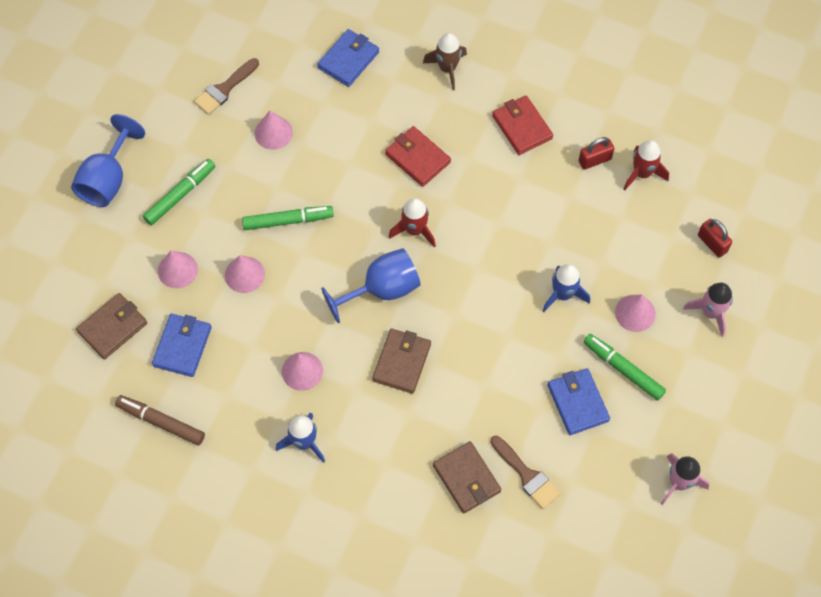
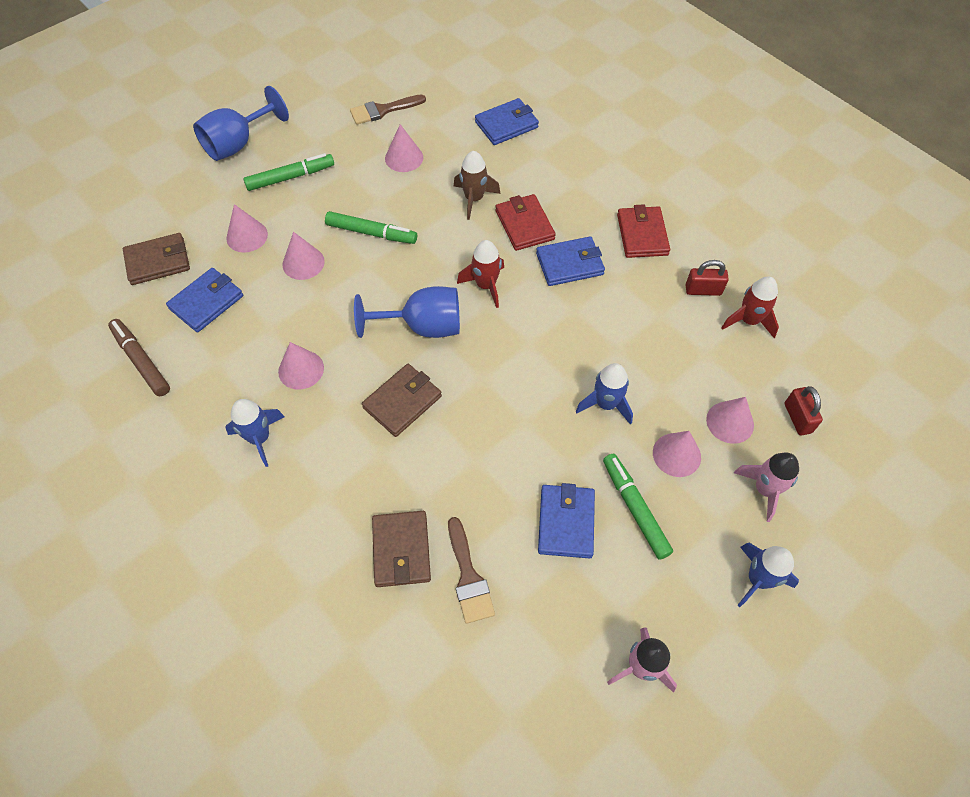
camera: 25 degrees right, 5 degrees down
(447, 68) = (595, 162): brown rocket -> brown rocket (474, 199)
(474, 180) = (569, 264): none -> blue wallet
(663, 269) = (730, 422): none -> pink cone
(732, 383) = (758, 579): none -> blue rocket

